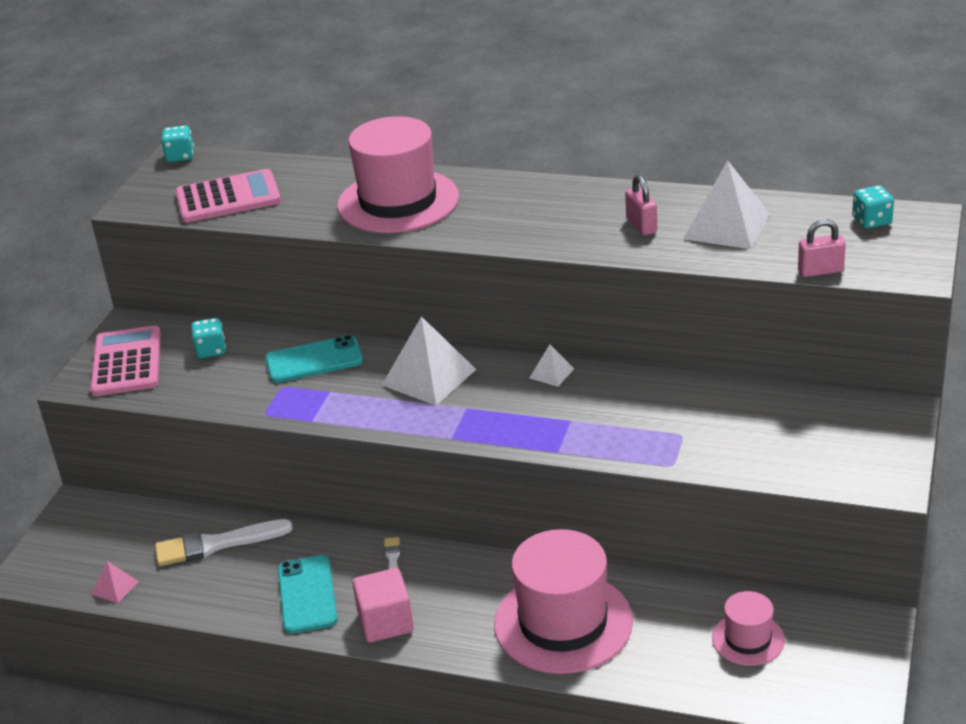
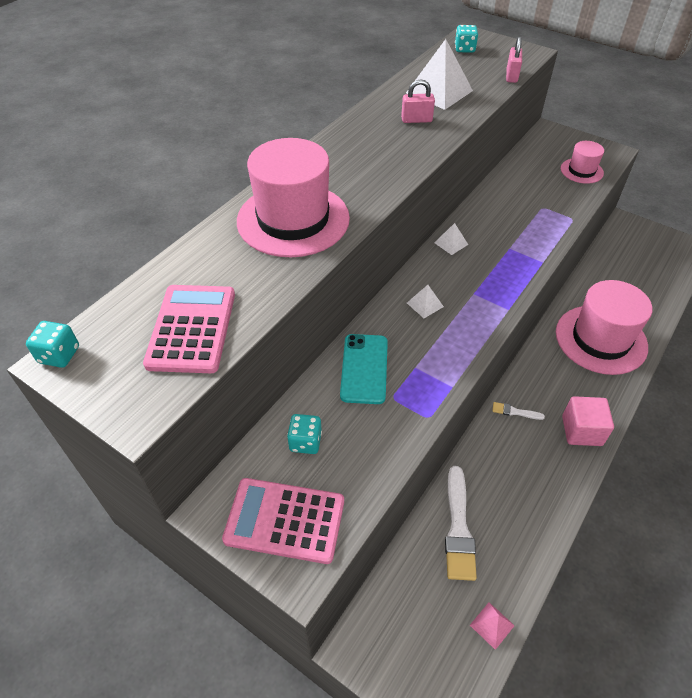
camera: 75 degrees left, 15 degrees up
(307, 595) = (540, 473): turquoise phone -> none
(428, 377) = (425, 304): white pyramid -> white pyramid, size x0.48
(748, 639) = (629, 269): pink hat -> pink hat (581, 171)

